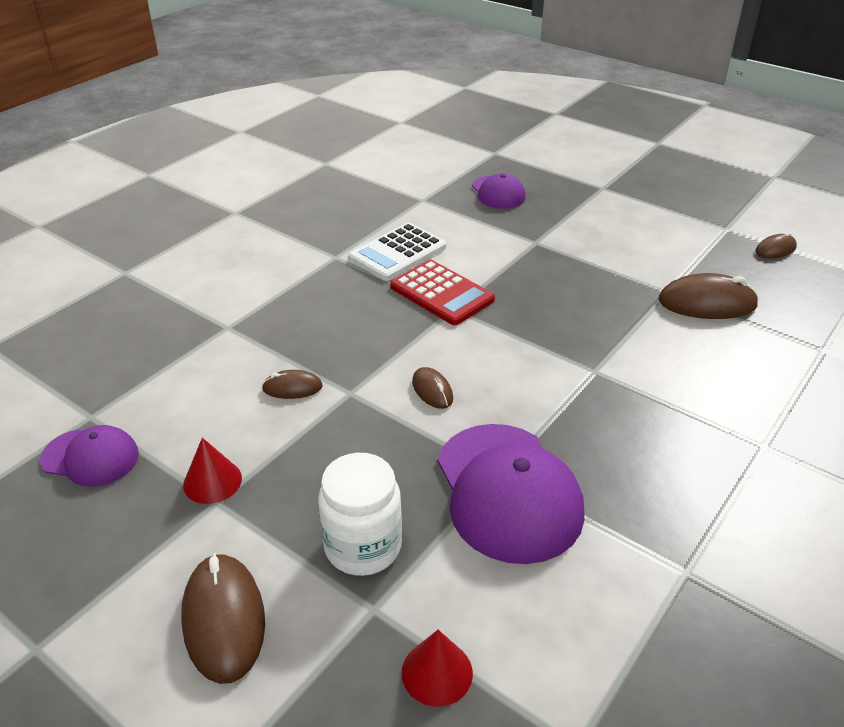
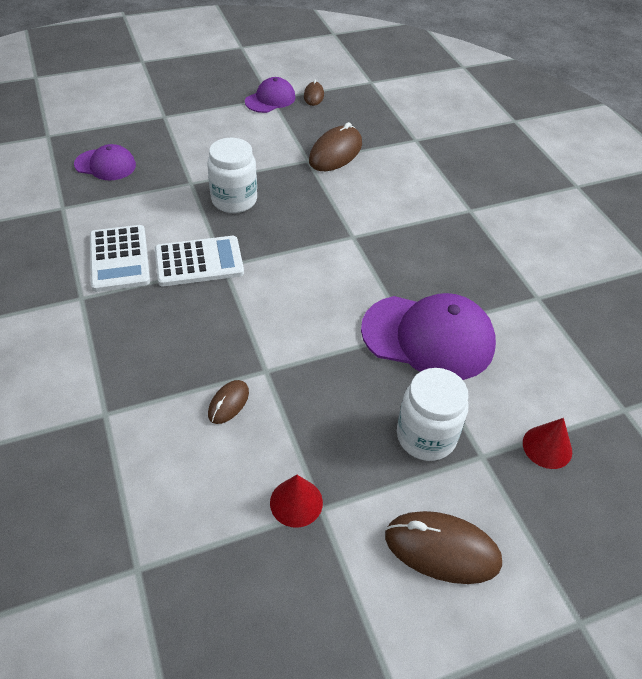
camera: 60 degrees left, 10 degrees up
(90, 457) = (196, 586): purple cap -> purple cap (270, 99)
(432, 390) = (303, 323): brown mouse -> none
(442, 293) = (199, 262): red calculator -> white calculator
(545, 275) = (234, 200): none -> white jar

